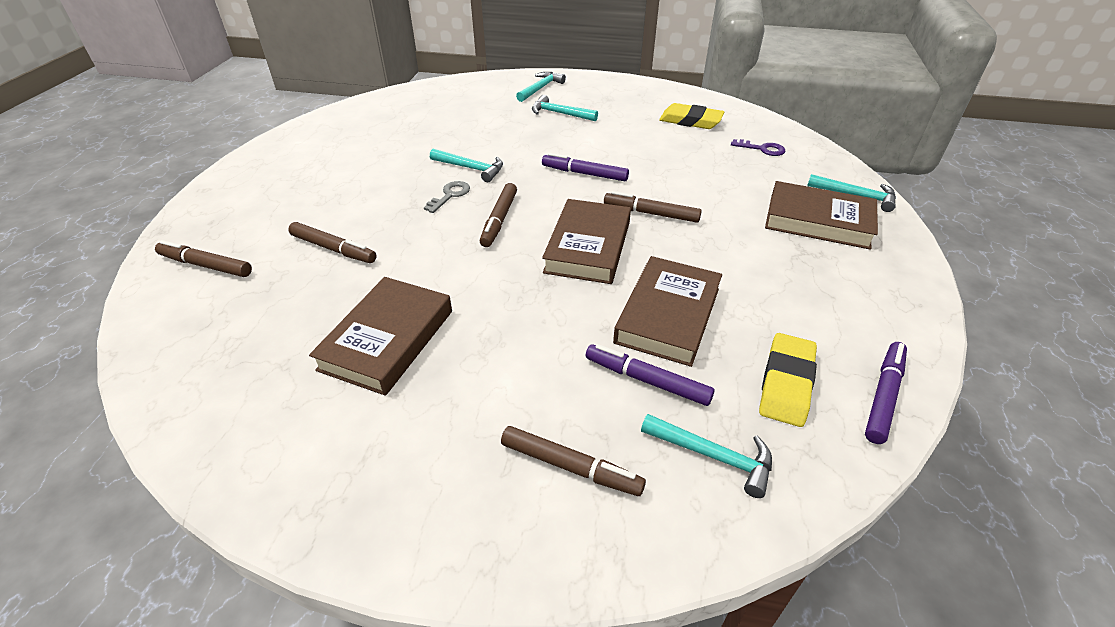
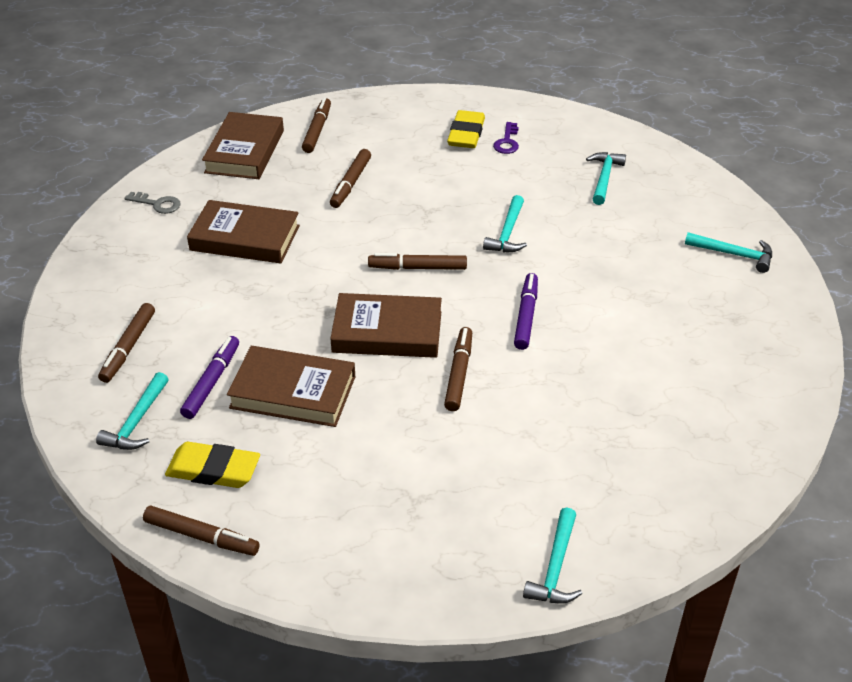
camera: 80 degrees right, 0 degrees up
(450, 195) = (452, 229): grey key -> grey key (157, 204)
(560, 113) = (668, 280): turquoise hammer -> turquoise hammer (604, 178)
(690, 121) = (705, 403): yellow eraser -> yellow eraser (466, 134)
(762, 149) = (652, 477): purple key -> purple key (507, 142)
(818, 221) = (483, 520): brown book -> brown book (245, 151)
(884, 396) = (201, 537): purple marker -> brown marker

